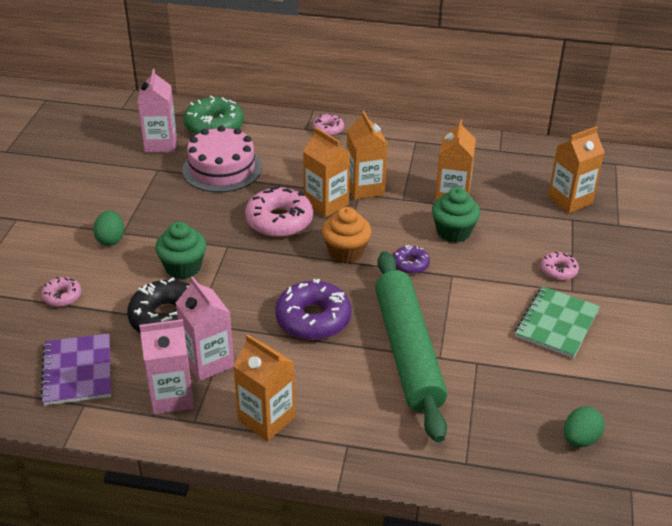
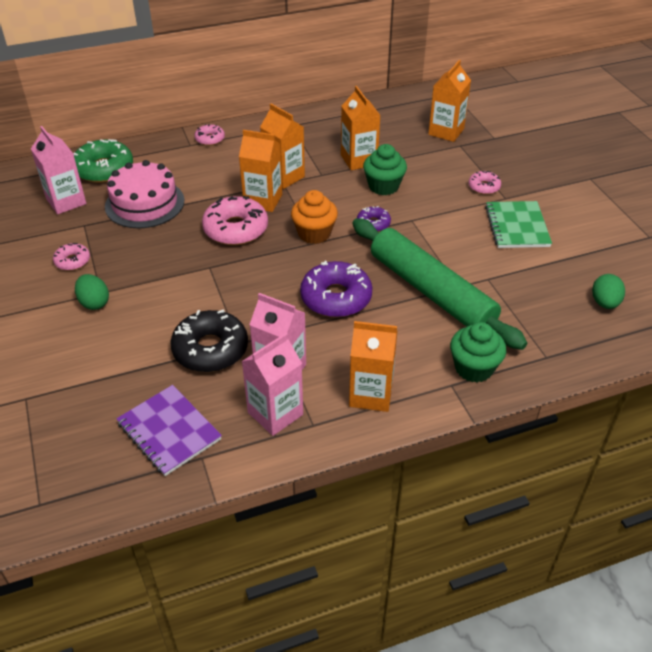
camera: 30 degrees left, 5 degrees up
(62, 296) = (92, 372): pink donut -> pink donut (72, 261)
(183, 267) = (186, 300): green cupcake -> green cupcake (474, 368)

